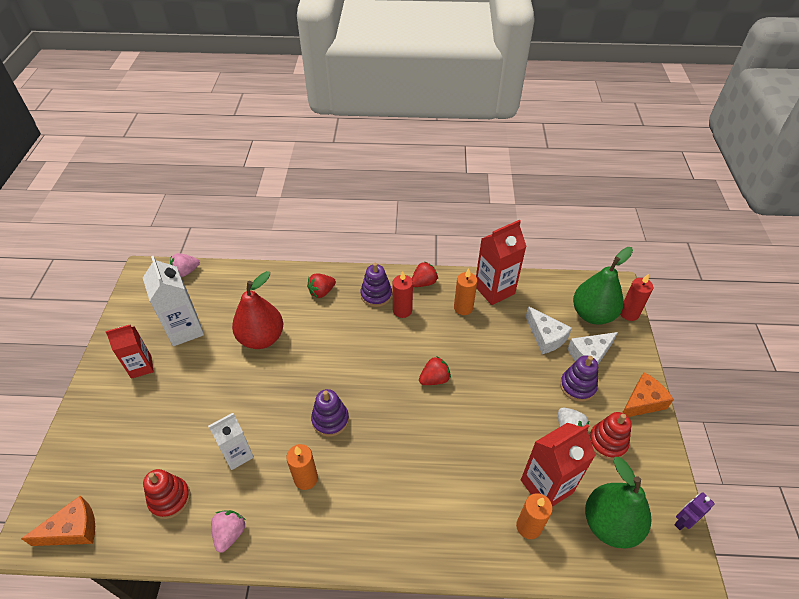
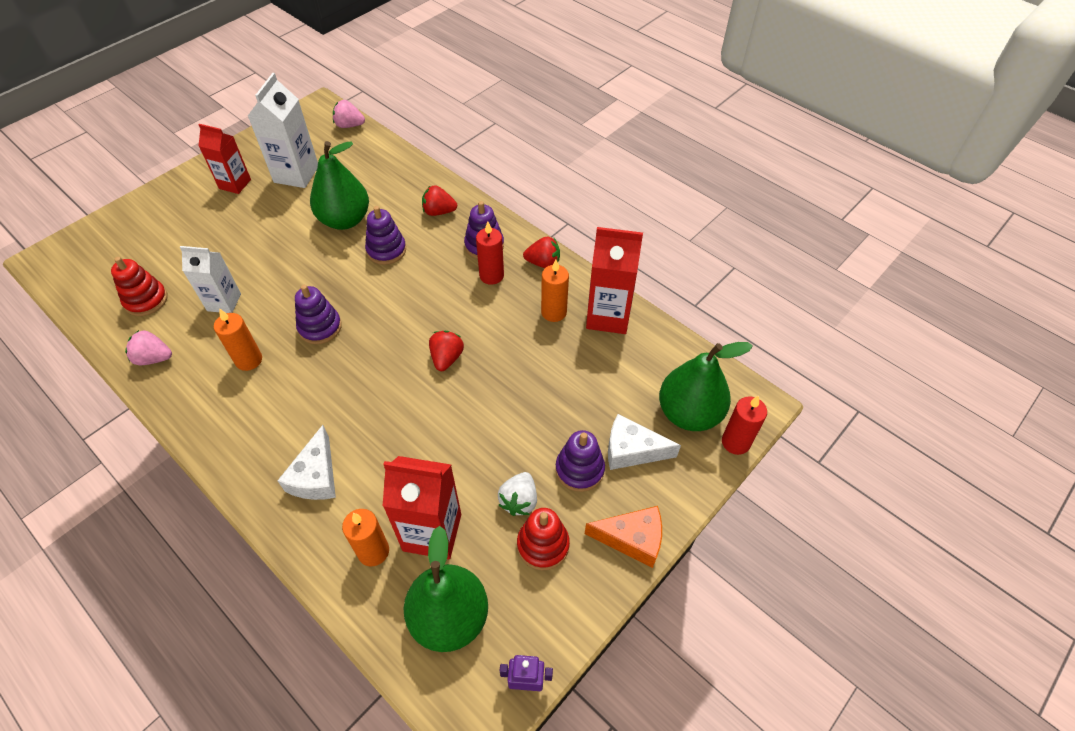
camera: 40 degrees right, 5 degrees up
(73, 529) = (70, 274): orange cheese -> none
(230, 533) = (154, 358): pink strawberry -> pink strawberry turned 135 degrees counterclockwise
(261, 338) = (345, 220): red pear -> green pear
(316, 339) = (386, 250): none -> purple stacking toy
(434, 379) = (446, 358): red strawberry -> red strawberry turned 90 degrees counterclockwise
(546, 337) = (606, 398): white cheese -> white cheese (316, 476)

